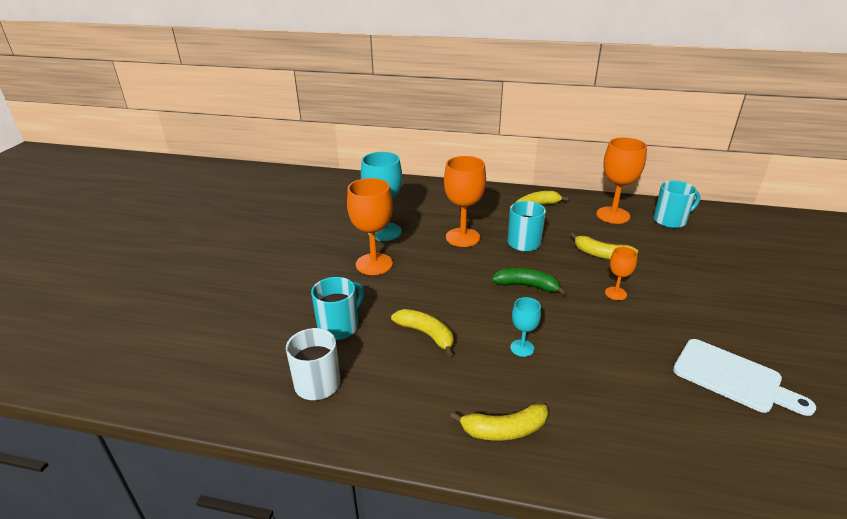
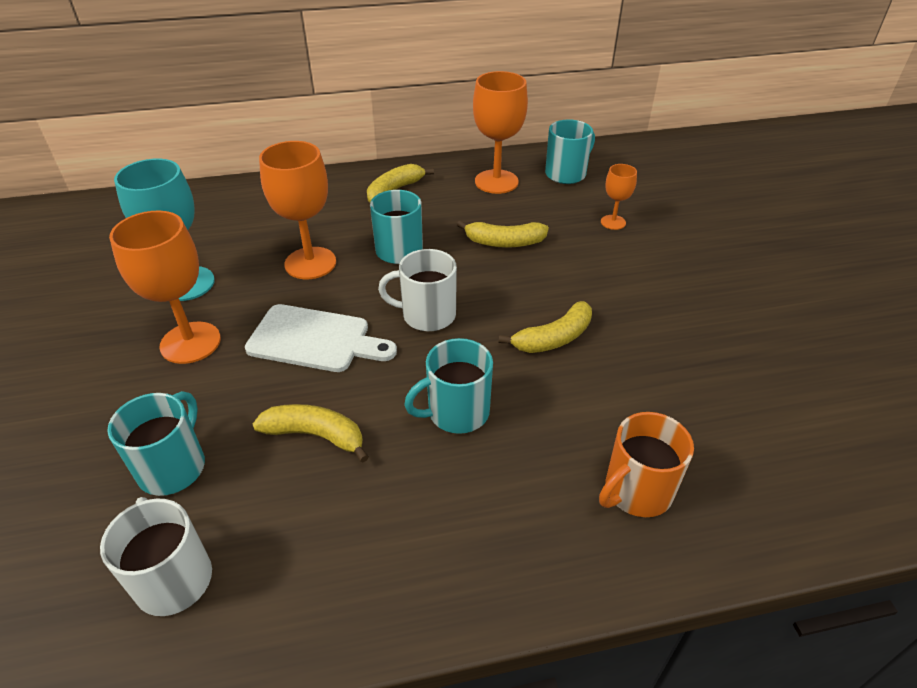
camera: 25 degrees left, 10 degrees up
(504, 430) = (480, 547): yellow banana -> yellow banana (554, 338)
(522, 348) = (456, 412): turquoise goblet -> turquoise mug
(527, 286) = (427, 315): green banana -> white mug
(615, 293) = (542, 294): orange goblet -> orange goblet (613, 222)
(632, 435) = (636, 491): none -> orange mug
(732, 377) = (712, 369): white cutting board -> white cutting board (315, 339)

